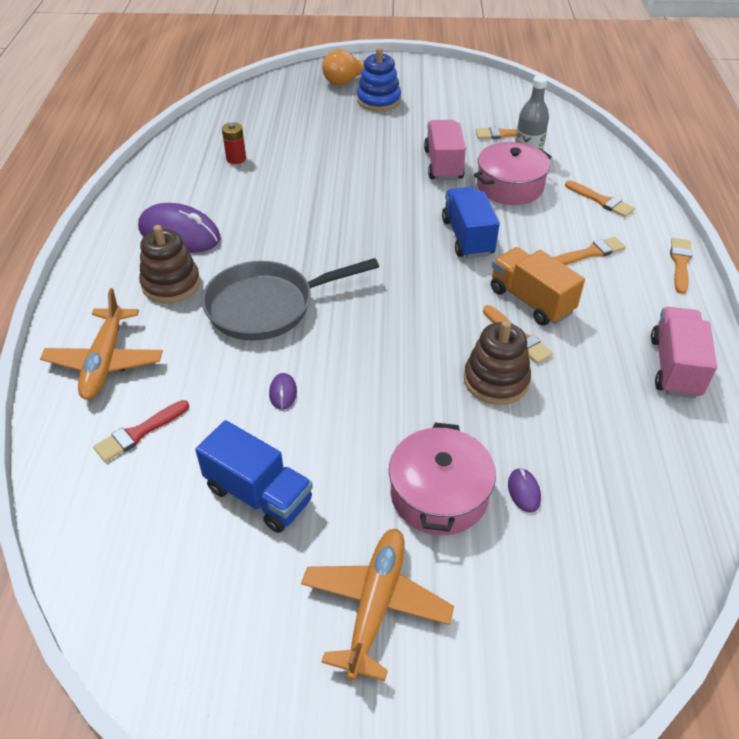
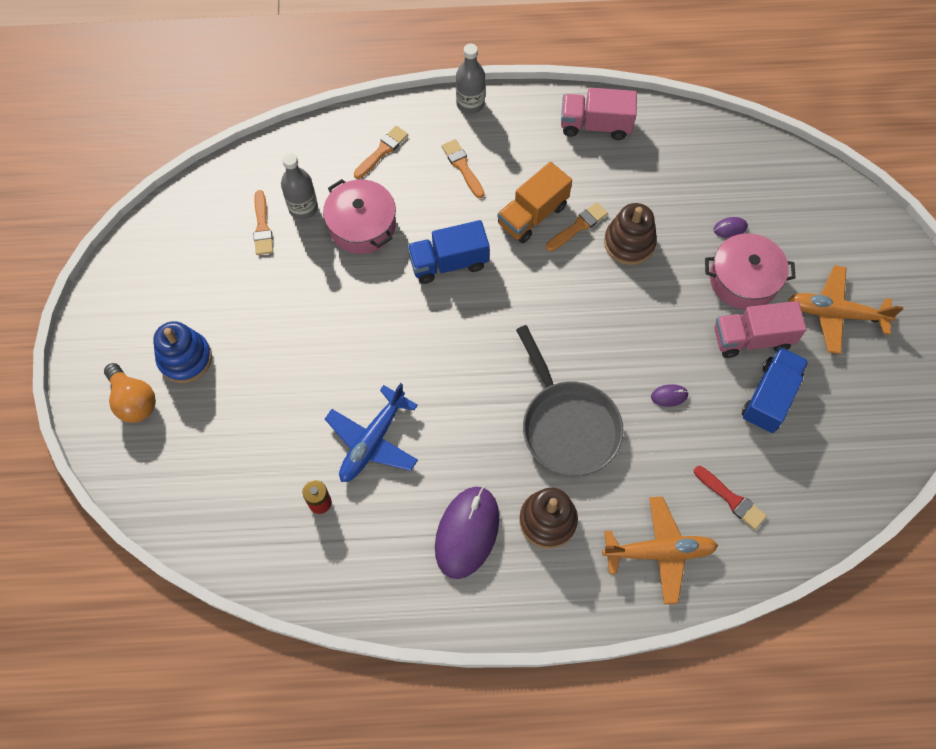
camera: 95 degrees left, 20 degrees up
(283, 186) = (372, 441): none -> blue plane
(443, 164) = (324, 285): pink truck -> pink truck (751, 338)
(680, 263) = (470, 103): orange brush -> grey bottle

